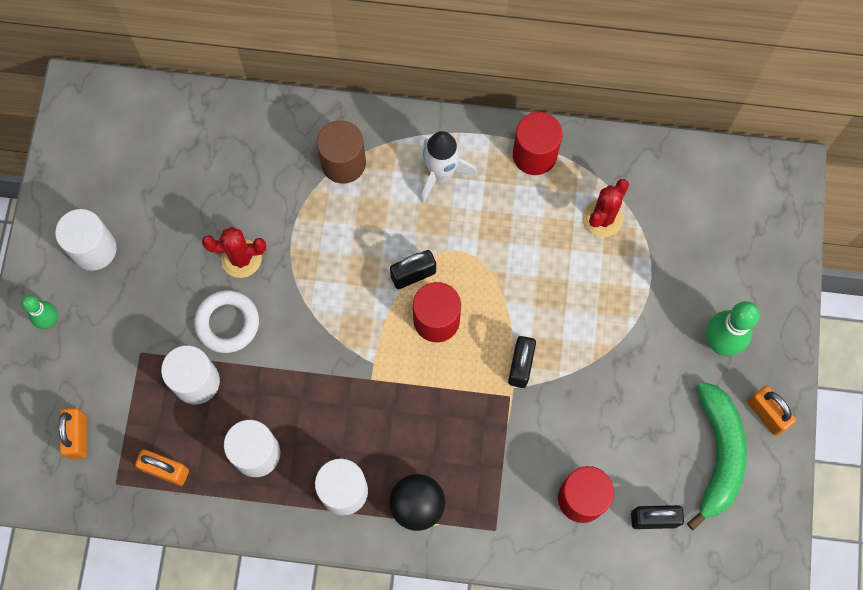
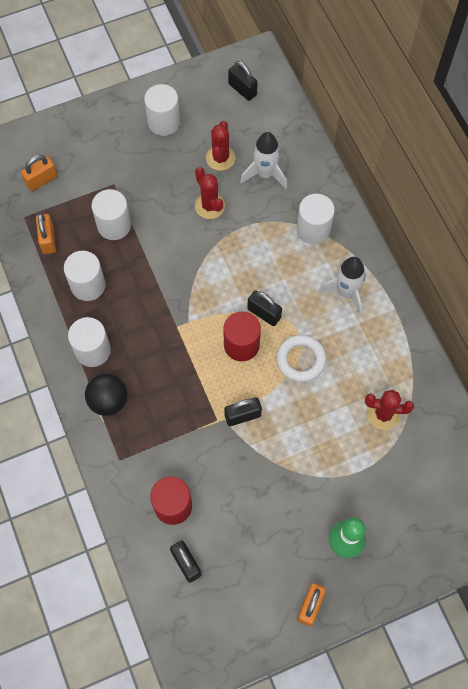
camera: 60 degrees right, 5 degrees down
(50, 320) = (104, 124): green bowling pin -> none
(110, 135) = (242, 89): none -> black padlock
(186, 211) = (220, 158): none -> red cactus
(227, 323) = (162, 222): white ring -> white ring (300, 360)
(239, 174) = (265, 174): none -> white rocket
(343, 163) = (313, 229): brown cylinder -> white cylinder
(534, 155) = (400, 344): red cylinder -> none
(718, 455) = (259, 585): green banana -> none

